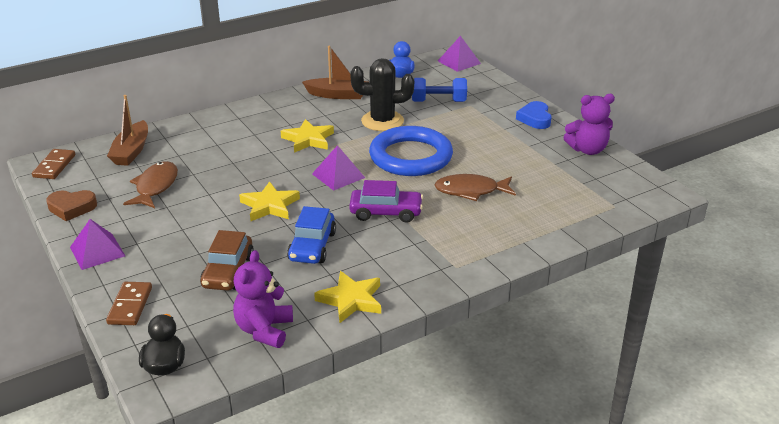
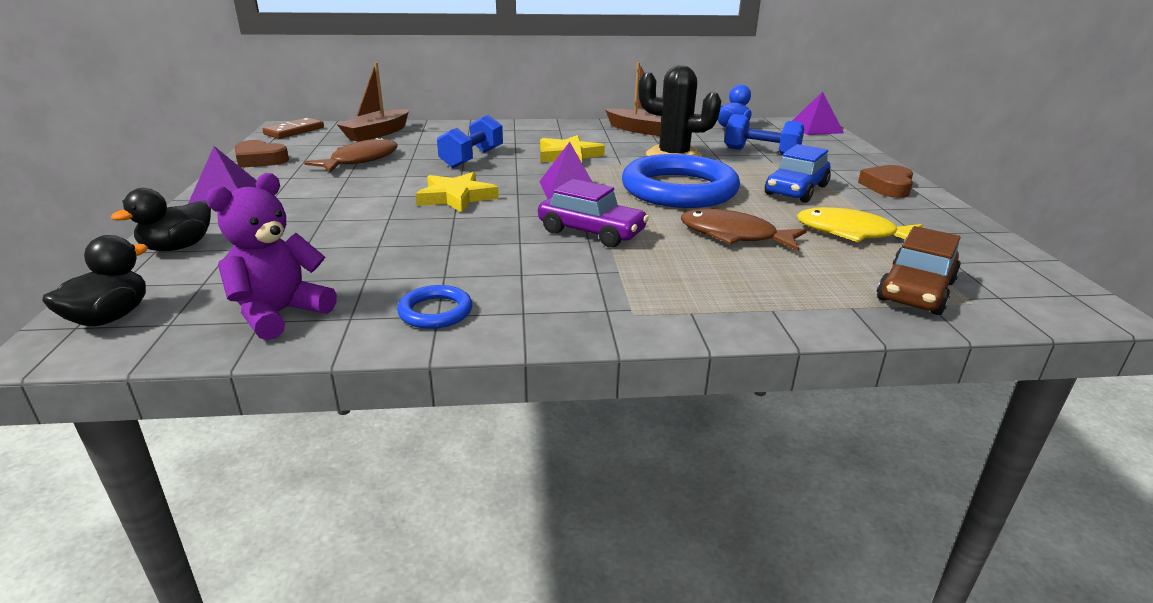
camera: 25 degrees right, 5 degrees down
(130, 306) = (178, 247): brown domino -> black duck
(228, 272) = (327, 243): brown car -> brown car (916, 291)
(240, 162) = (472, 158): none -> blue dumbbell
(312, 246) = (457, 243): blue car -> blue car (796, 190)
(351, 300) = (435, 312): yellow star -> blue ring
(534, 169) = (852, 233): none -> yellow fish
(535, 119) = (887, 187): blue heart -> brown heart
(587, 150) = (956, 229): purple teddy bear -> none

